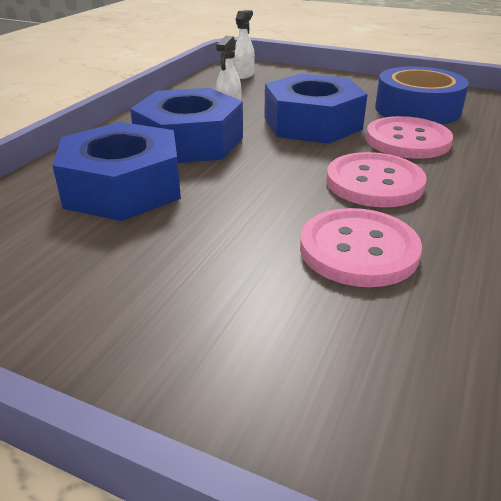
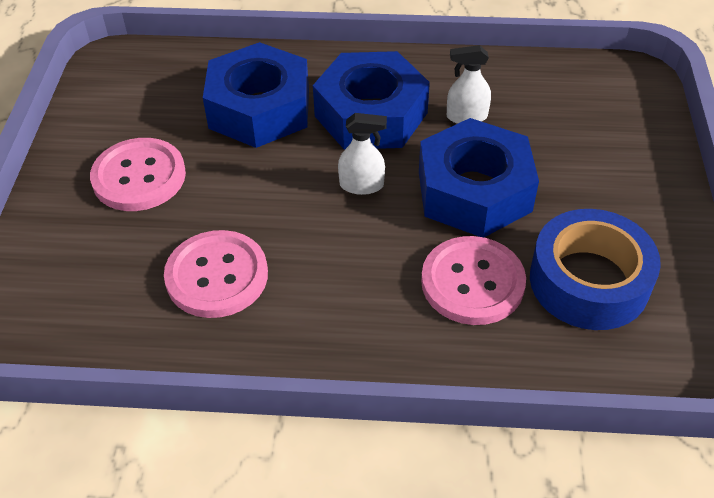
camera: 70 degrees right, 15 degrees up
(243, 75) = (601, 91): white spray bottle -> white spray bottle (362, 185)
(374, 182) = (346, 268): pink button -> pink button (139, 177)

